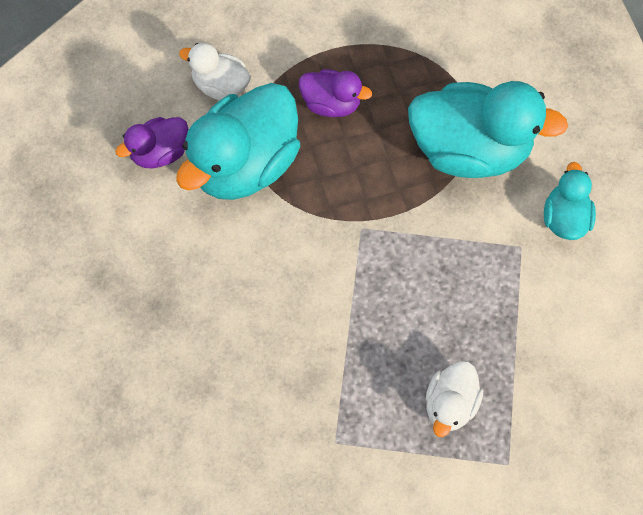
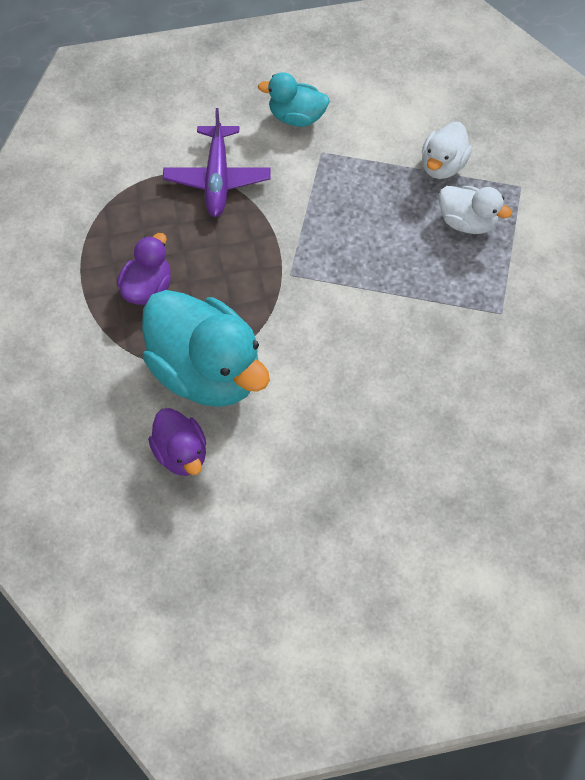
camera: 85 degrees left, 5 degrees down
(221, 86) = (107, 390): white duck -> white duck (442, 165)
(469, 150) = (217, 179): turquoise duck -> purple plane

